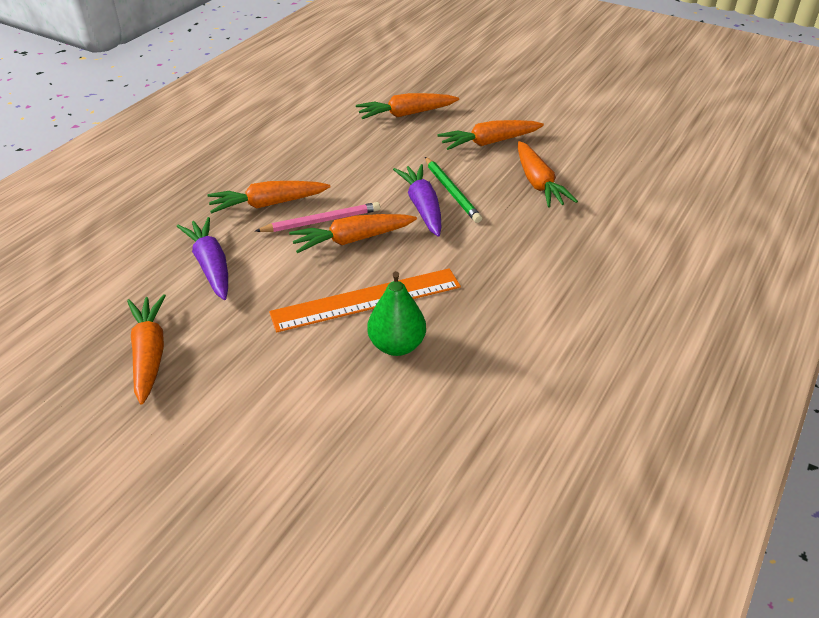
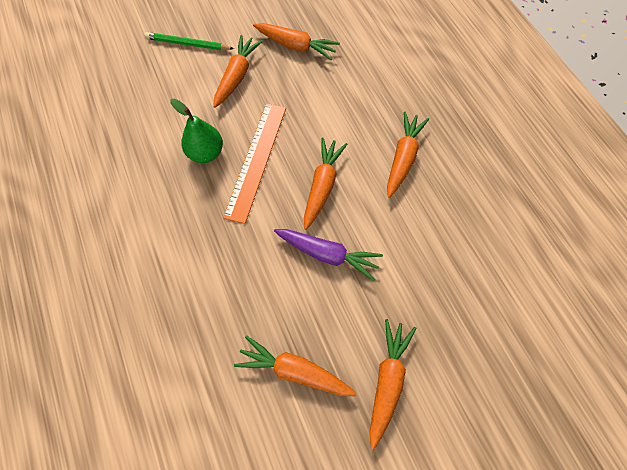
camera: 125 degrees right, 25 degrees up
(210, 265) = (354, 99): purple carrot -> none
(321, 221) = (358, 179): pink pencil -> none
(406, 114) = (488, 340): orange carrot -> orange carrot (237, 76)
(451, 191) = (333, 290): green pencil -> green pencil (188, 44)

